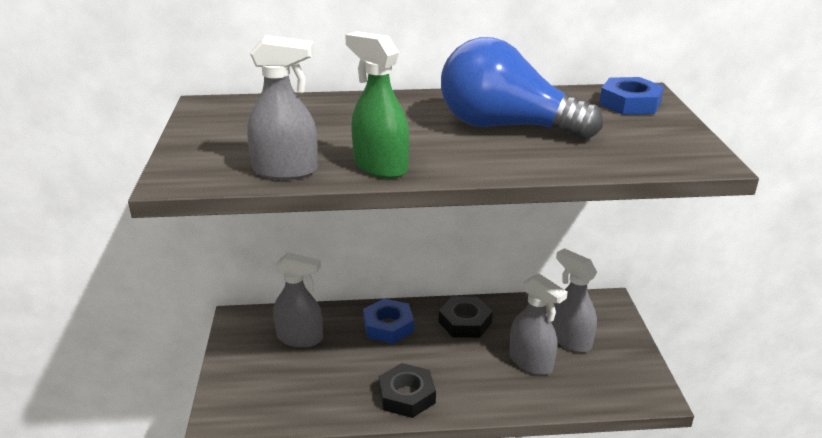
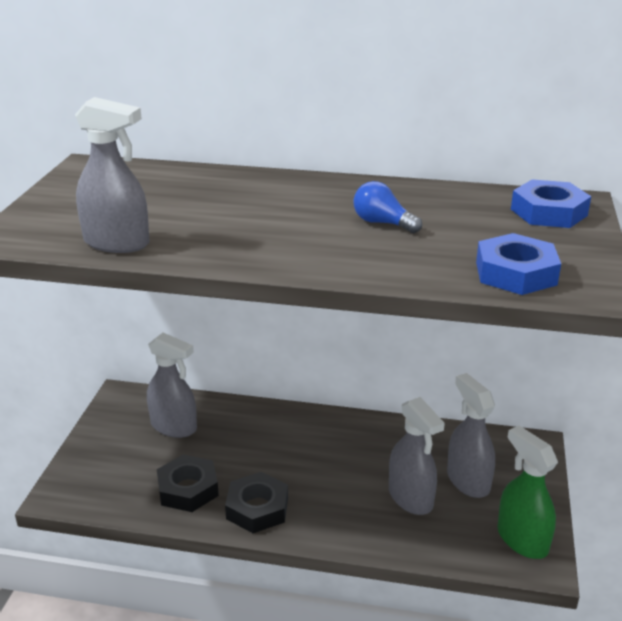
camera: 15 degrees right, 0 degrees up
(380, 167) = (215, 251): green spray bottle -> green spray bottle (522, 539)
(388, 326) = (270, 430): blue nut -> blue nut (515, 273)
(465, 322) = (356, 440): black nut -> black nut (188, 489)
(506, 126) = (382, 223): blue light bulb -> blue light bulb, size x0.41

